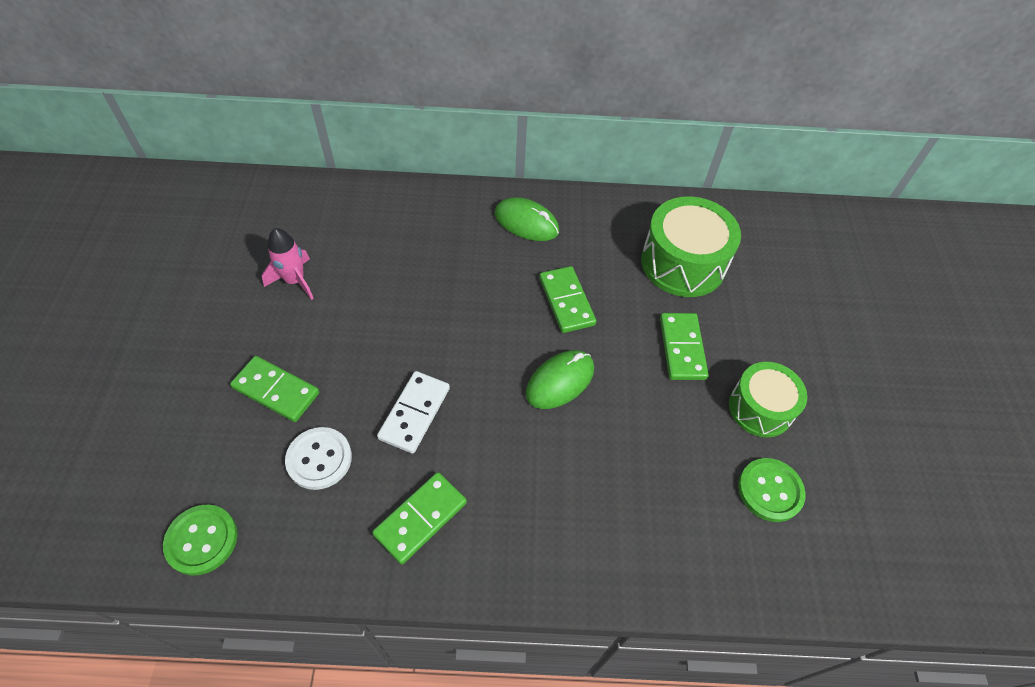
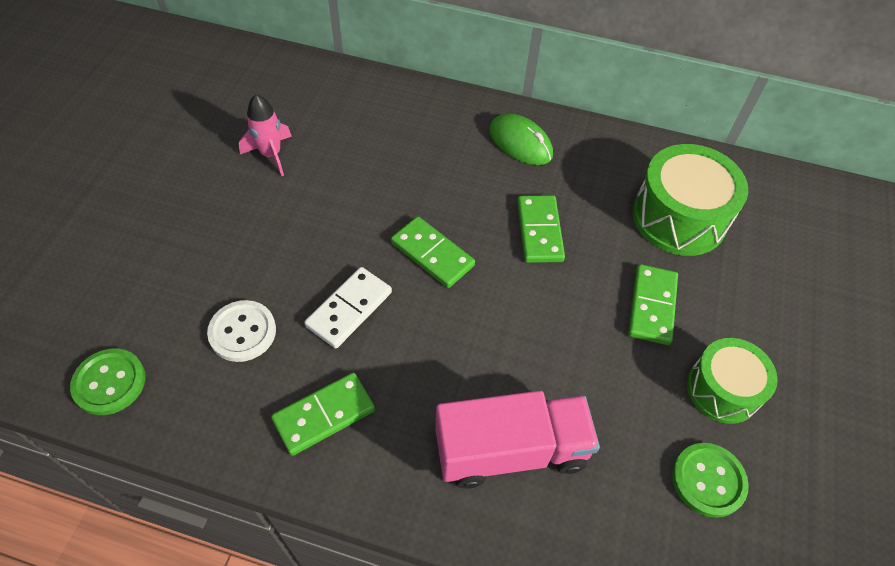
camera: 15 degrees right, 0 degrees up
(276, 390) = (221, 256): green domino -> green domino (432, 254)
(560, 381) = (508, 311): green mouse -> none
(598, 508) = (510, 450): none -> pink truck

